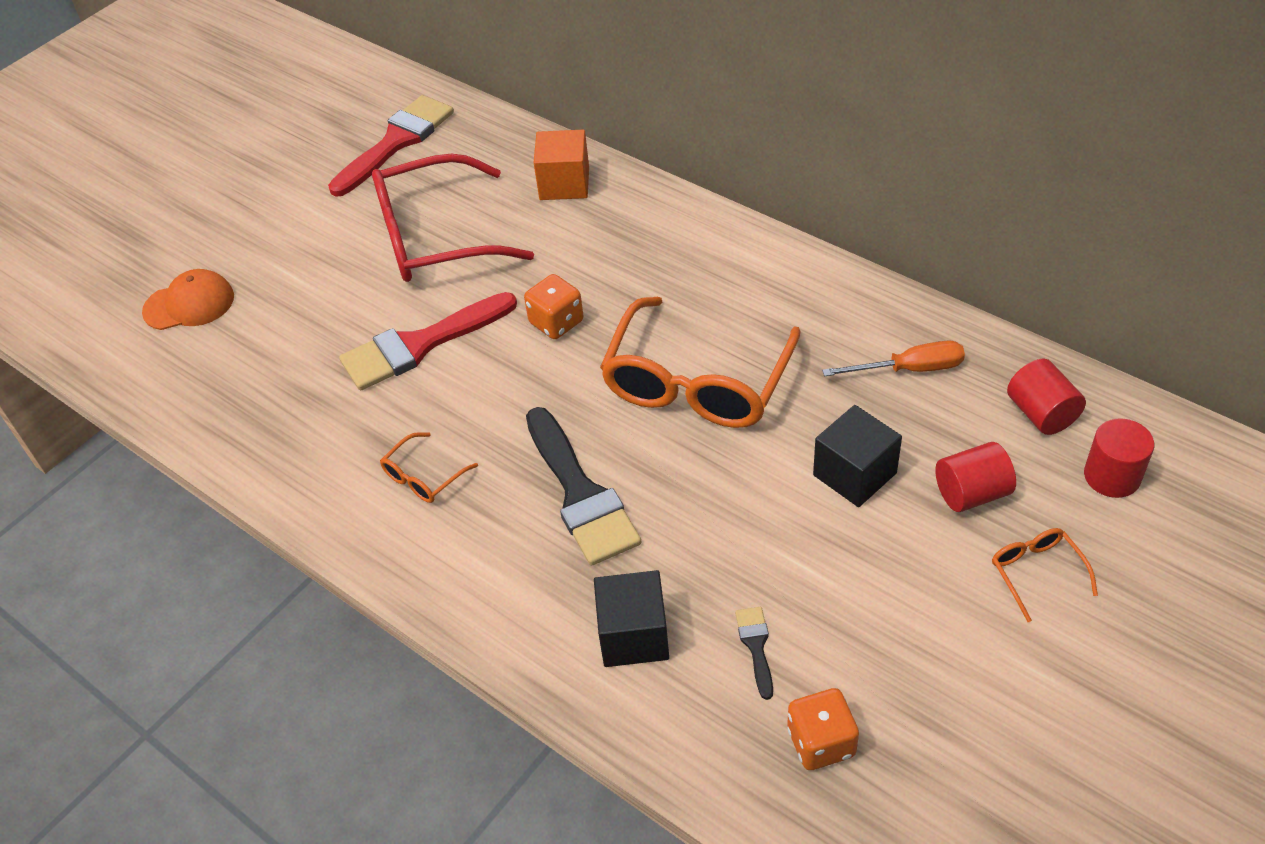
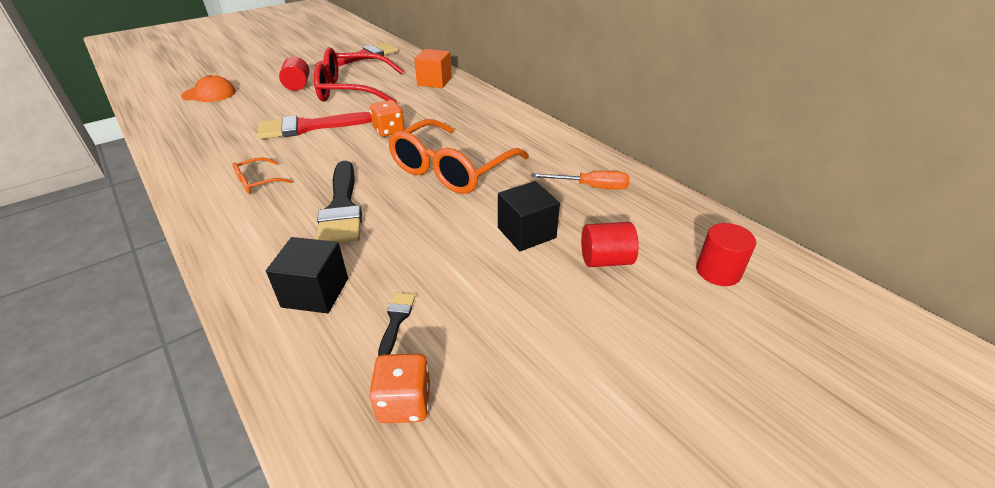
camera: 10 degrees right, 10 degrees down
(1036, 573) = (638, 321): orange glasses -> none
(1041, 413) = (674, 225): red cylinder -> red cylinder (297, 85)

